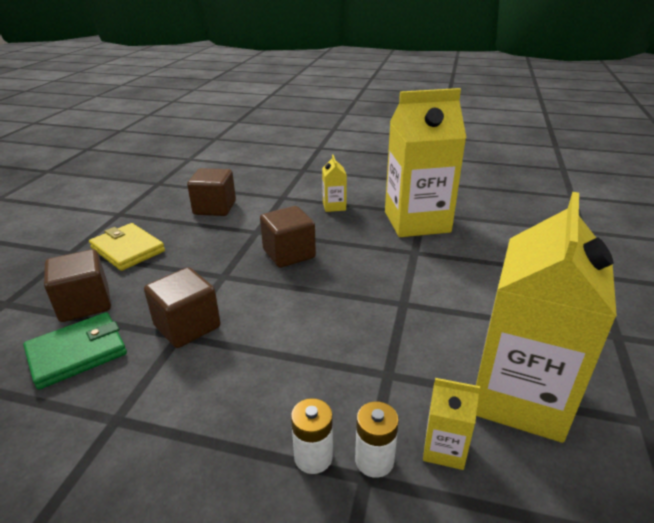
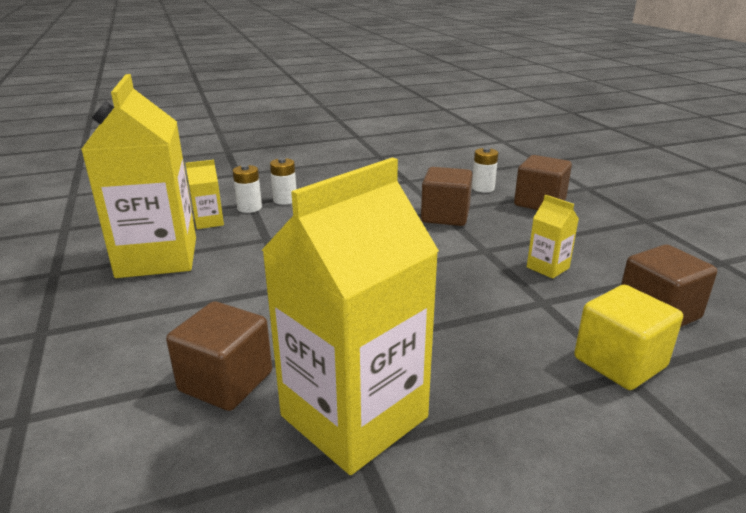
camera: 145 degrees right, 5 degrees down
(77, 353) = (483, 188): green wallet -> white battery
(127, 249) = (611, 238): yellow wallet -> none
(275, 200) = (619, 362): none -> yellow cube
(289, 254) = (462, 291): brown cube -> brown cube (226, 382)
(334, 206) = (521, 391): yellow carton -> yellow carton (547, 267)

